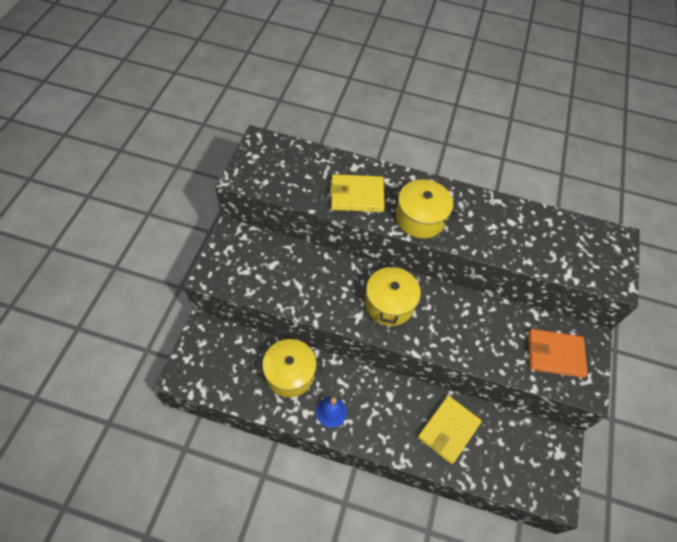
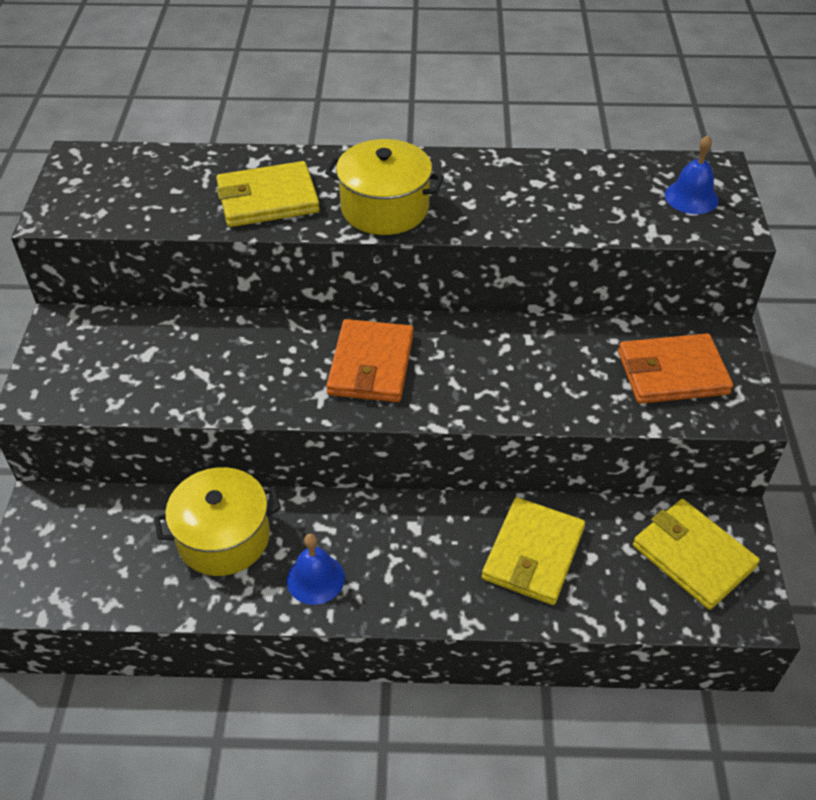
camera: 10 degrees left, 10 degrees down
(389, 304) = (371, 365): yellow pot -> orange wallet
(535, 456) = (693, 556): none -> yellow wallet
(599, 255) = (691, 197): none -> blue bell

